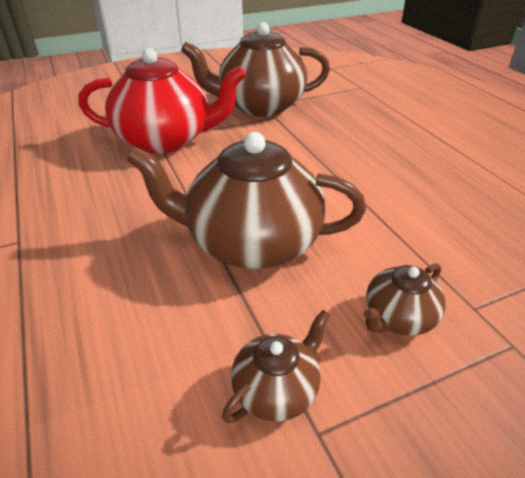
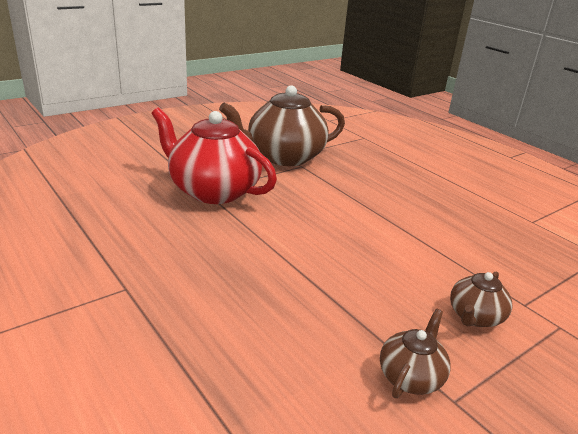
camera: 15 degrees left, 10 degrees down
(165, 140) = (213, 191): red teapot -> red teapot turned 135 degrees counterclockwise
(251, 243) = (336, 272): brown teapot -> none

